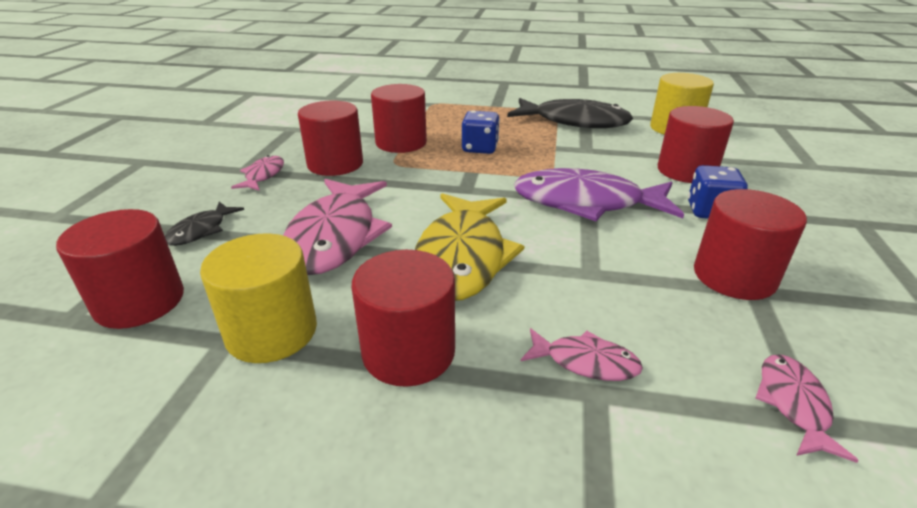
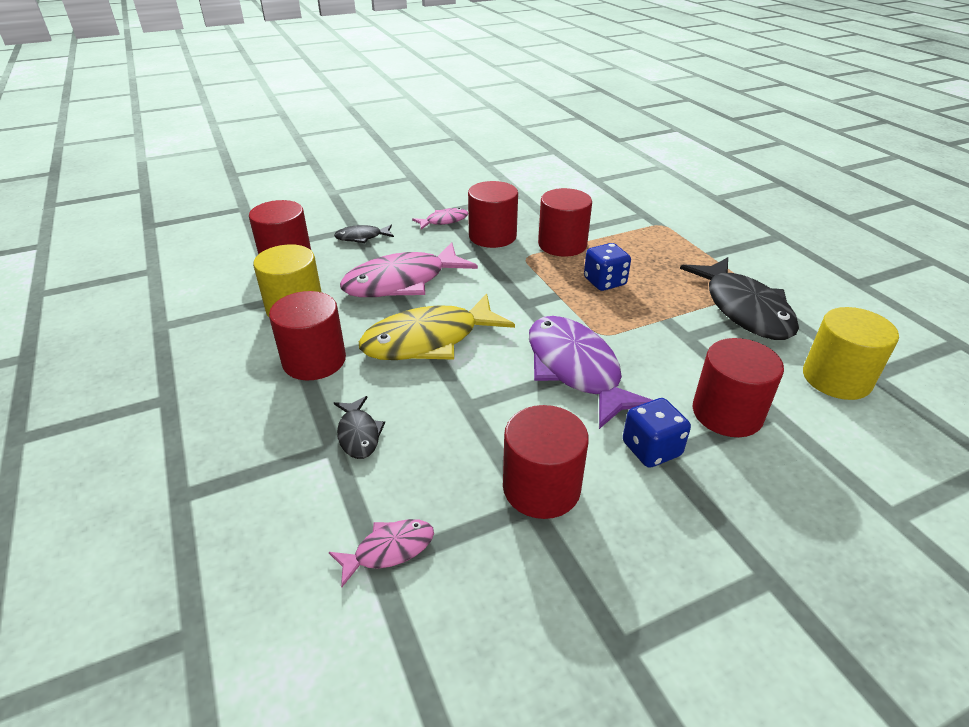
camera: 55 degrees right, 5 degrees up
(585, 362) = (358, 434): pink fish -> black fish

